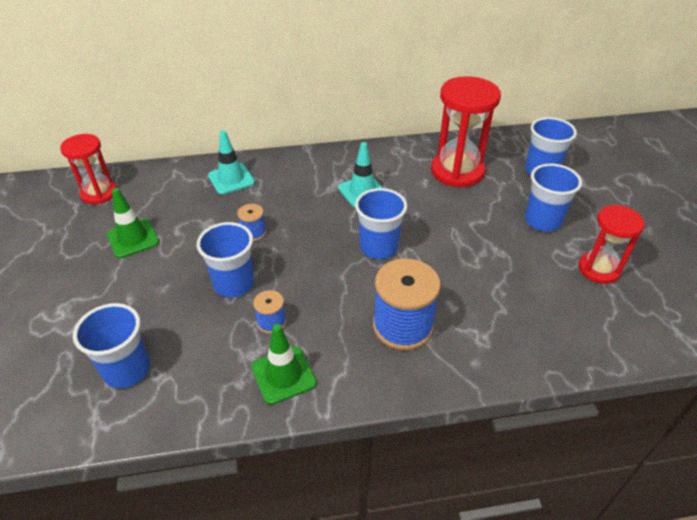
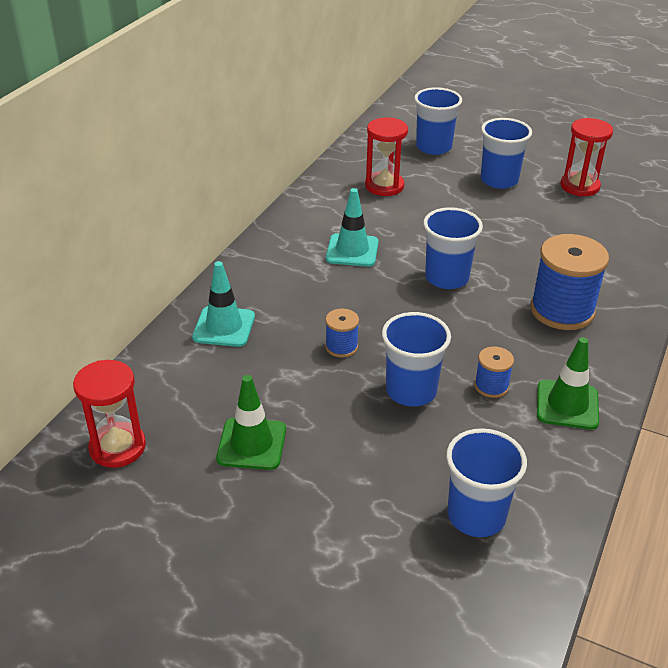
camera: 55 degrees left, 5 degrees down
(457, 171) = (384, 186): red hourglass -> red hourglass, size x0.63

